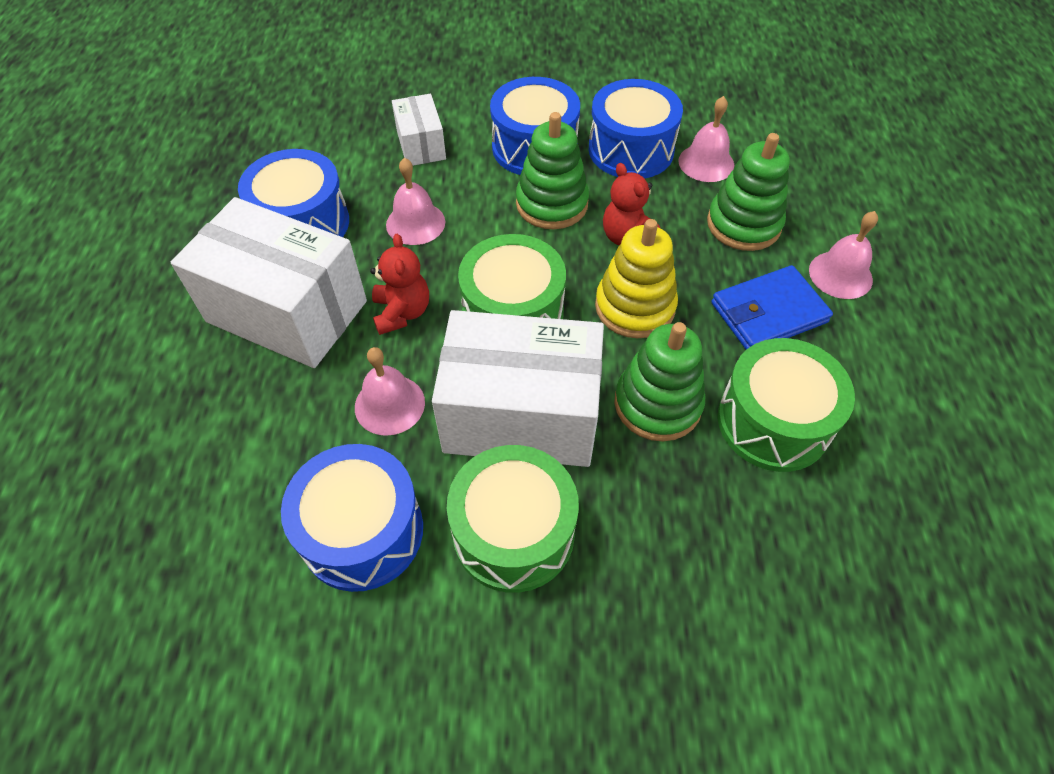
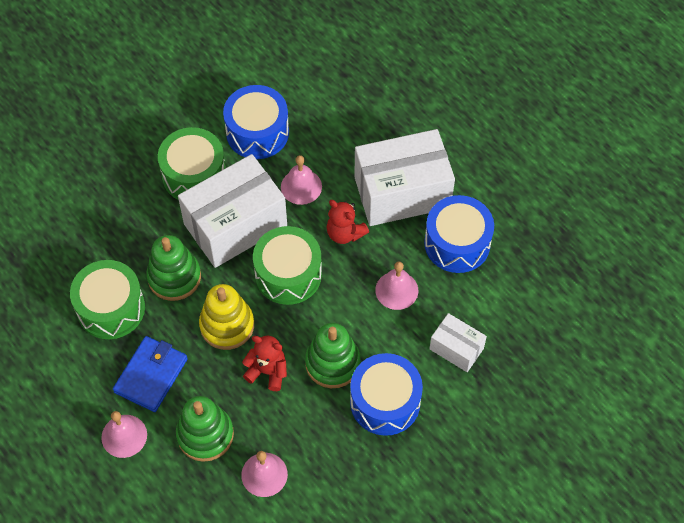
camera: 140 degrees right, 5 degrees up
(631, 150) = (322, 448): blue drum -> none

